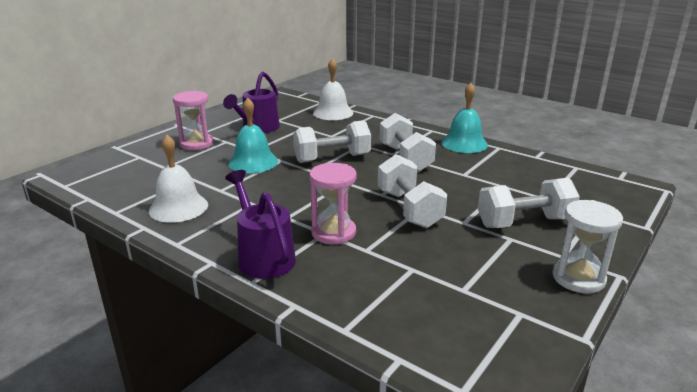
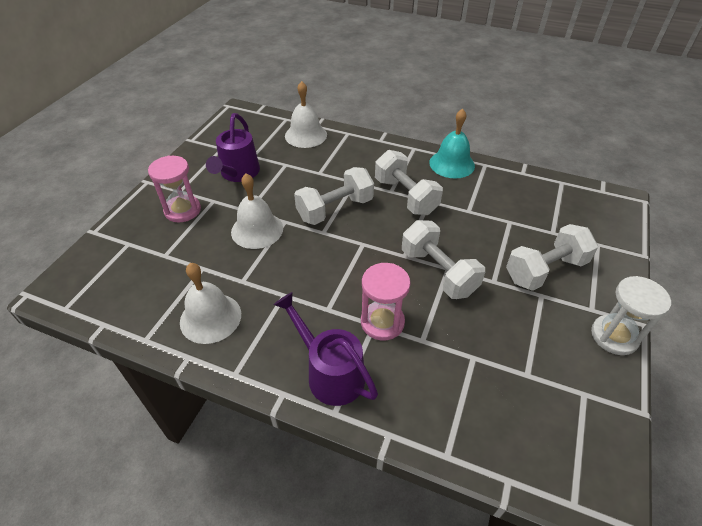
camera: 15 degrees left, 20 degrees up
(253, 162) = (257, 230): turquoise bell -> white bell

